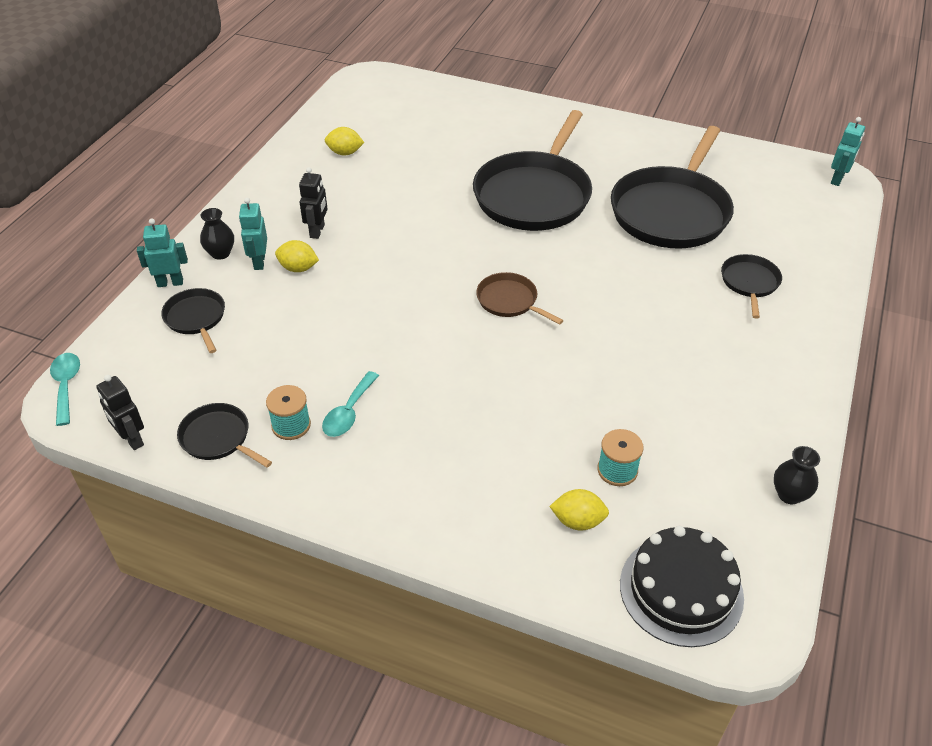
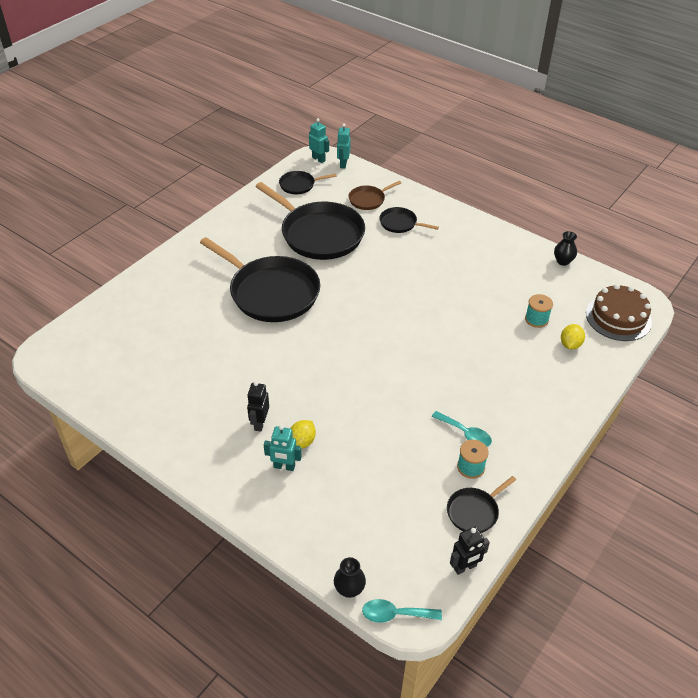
camera: 75 degrees left, 0 degrees up
(170, 283) = (288, 532): turquoise robot -> turquoise robot (343, 164)
(196, 318) = (340, 516): black pan -> black pan (299, 185)
(220, 253) = (262, 492): black vase -> black vase (349, 589)
(317, 231) = (259, 423): black robot -> black robot turned 105 degrees counterclockwise
(345, 153) = (158, 390): yellow lemon -> none
(510, 301) = (381, 331): brown pan -> brown pan (368, 199)
(681, 590) = (618, 317): black cake -> brown cake

